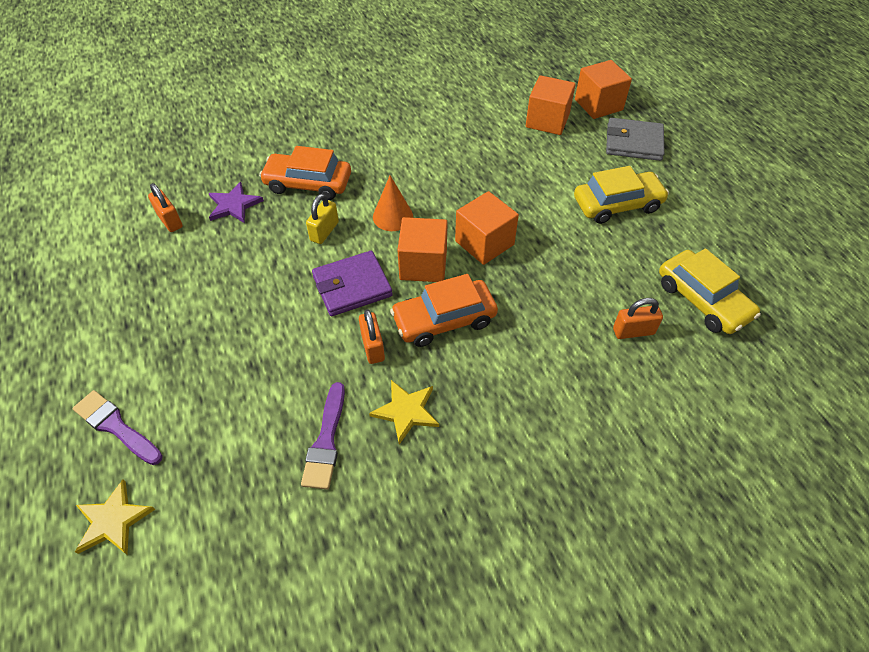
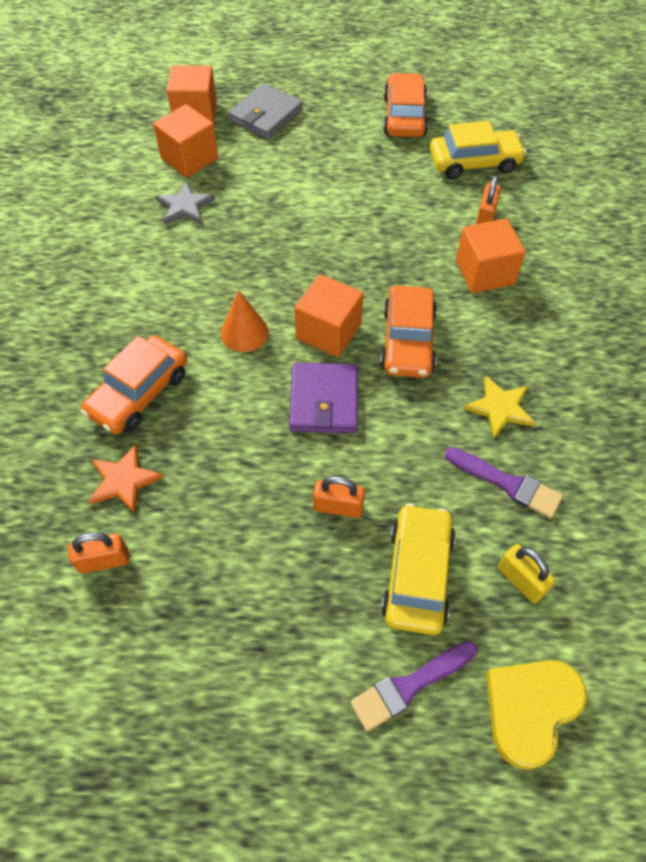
camera: 65 degrees left, 5 degrees up
(113, 520) = (530, 709): yellow star -> yellow heart
(234, 205) = (123, 480): purple star -> orange star
(324, 231) = (228, 401): yellow padlock -> yellow padlock (521, 580)
(372, 347) = (413, 409): orange padlock -> orange padlock (338, 507)
(484, 243) = (328, 273): orange cube -> orange cube (484, 272)
(495, 138) = (185, 206): none -> grey star
(617, 204) = (337, 162): yellow car -> yellow car (417, 574)
(718, 228) = (404, 116): none -> orange car

